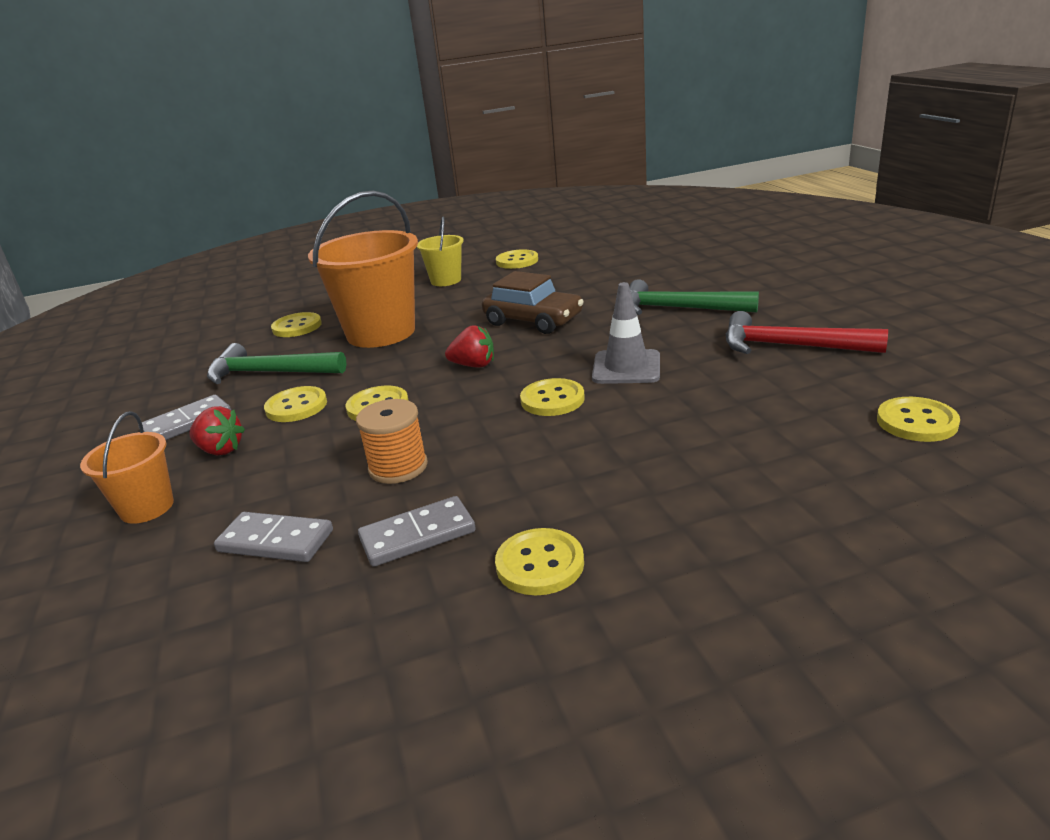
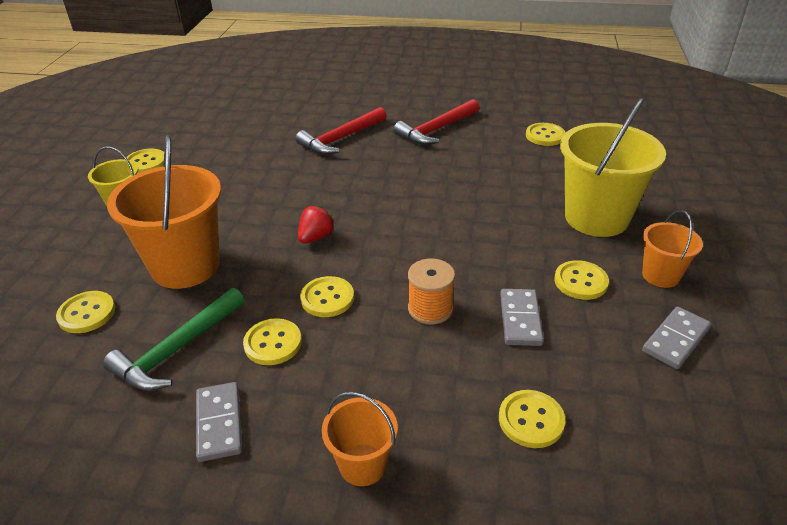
camera: 65 degrees left, 10 degrees up
(220, 450) = (304, 403): red strawberry -> none
(275, 541) = (478, 388): grey domino -> grey domino (676, 340)
(533, 320) = (276, 192): brown car -> none
(552, 399) = (407, 222): yellow button -> yellow button (531, 420)
(626, 367) = (397, 183): grey traffic cone -> none
(629, 648) = (660, 275): none -> orange bucket
(678, 309) = (341, 138): green hammer -> red hammer
(730, 535) = (596, 218): none -> yellow bucket

